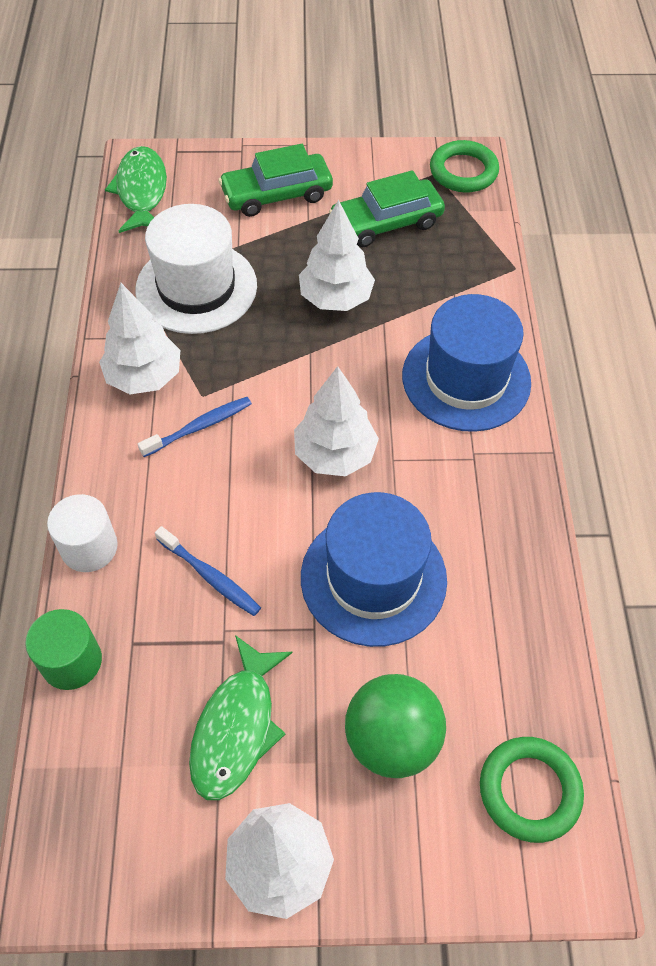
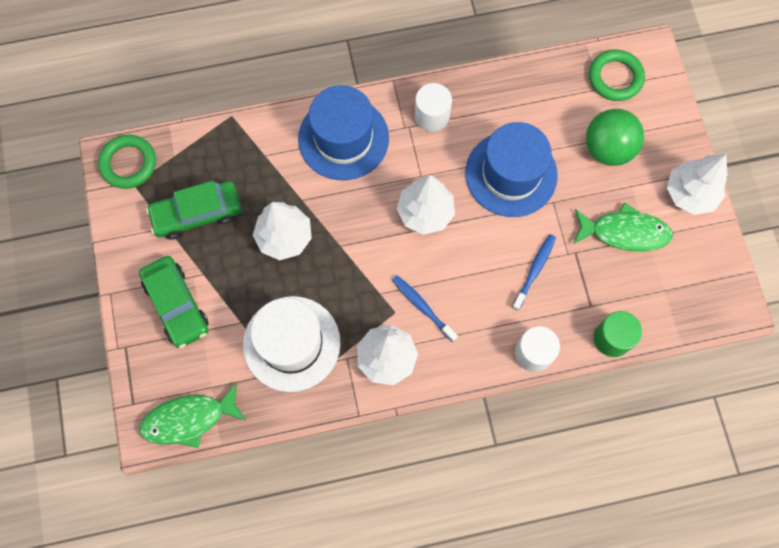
camera: 100 degrees left, 15 degrees up
(386, 223) = (197, 213): green car -> green car turned 105 degrees clockwise
(487, 490) = (432, 116): none -> white cylinder

